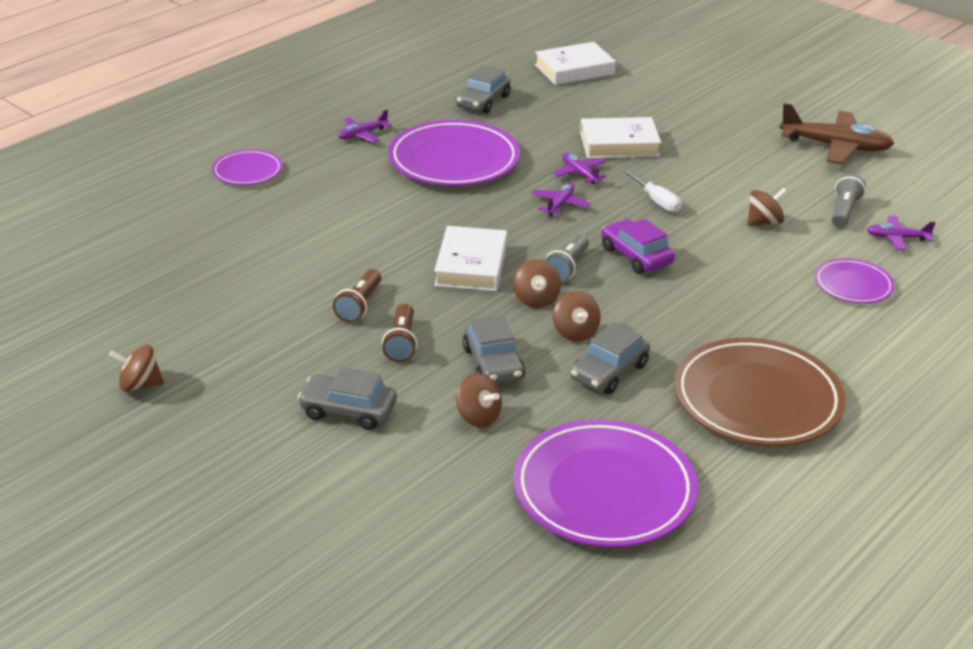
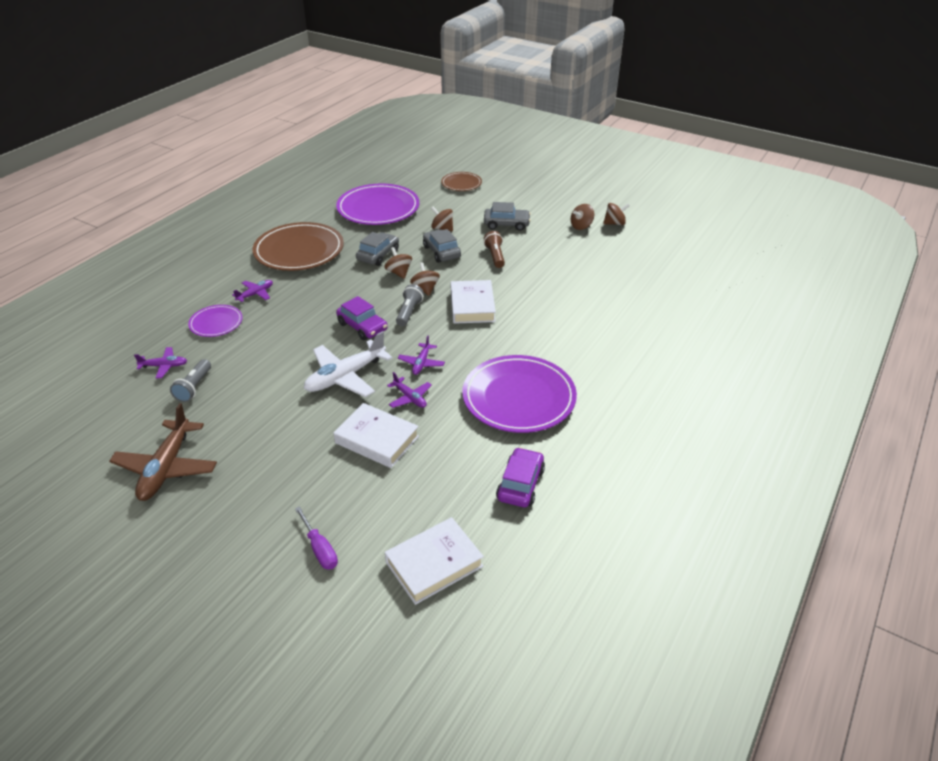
camera: 170 degrees right, 5 degrees up
(247, 171) = (674, 362): purple plate -> none
(359, 305) = (529, 273): brown flashlight -> none
(362, 135) = (611, 417): purple plane -> purple plane (255, 294)
(397, 548) = (461, 184): none -> brown plate
(483, 101) = (520, 484): grey car -> purple car
(619, 144) = (377, 439): white book -> white book turned 45 degrees clockwise
(657, 201) = (345, 377): white screwdriver -> white plane
(670, 85) = (320, 549): none -> purple screwdriver
(764, 222) = (263, 367): brown spinning top -> brown spinning top (581, 226)
(836, 146) = (166, 468): brown plane -> brown plane turned 90 degrees counterclockwise

